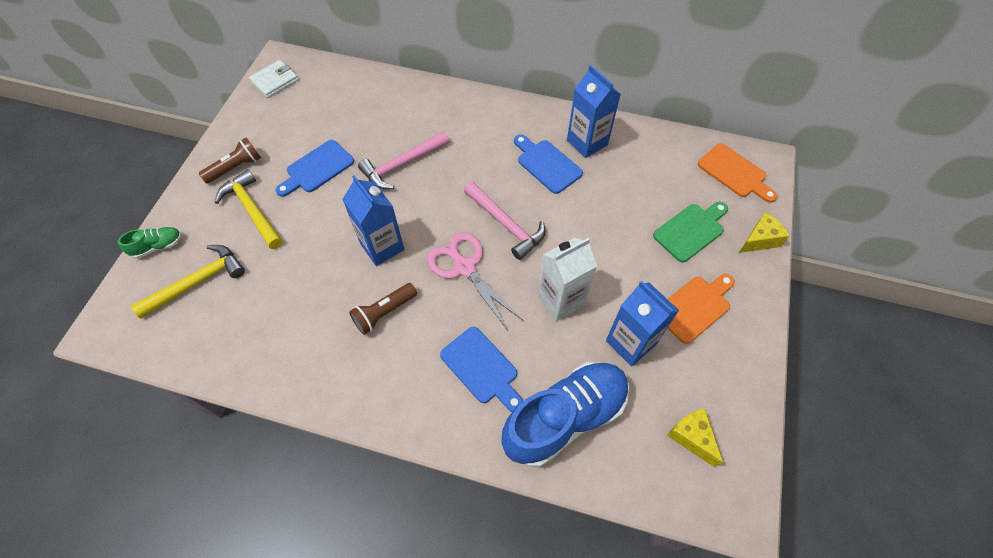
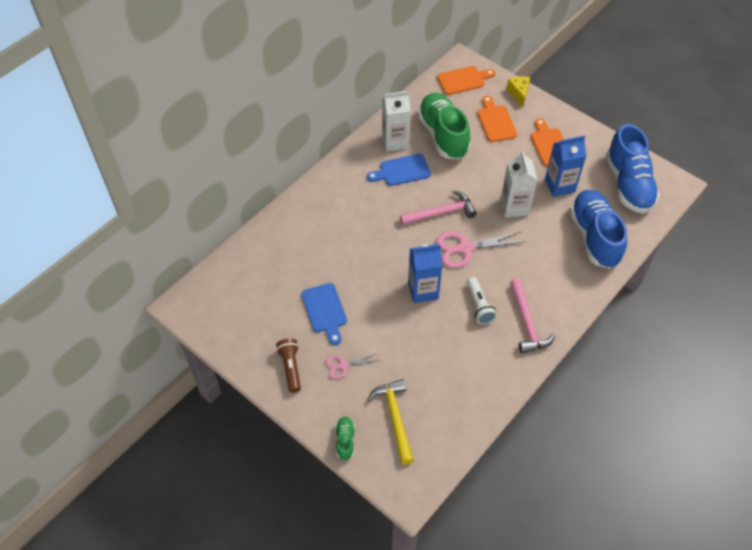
camera: 65 degrees left, 5 degrees down
(252, 210) = (343, 365): yellow hammer -> pink scissors
(275, 81) = (204, 316): white wallet -> none
(384, 313) = (479, 306): brown flashlight -> white flashlight
(402, 165) = (353, 255): pink hammer -> pink hammer (527, 323)
(482, 368) = (544, 265): blue cutting board -> none
(587, 142) = (395, 141): blue carton -> white carton
(628, 184) = (443, 135): none -> green shoe
(690, 230) = (495, 121): green cutting board -> orange cutting board
(691, 437) = (628, 184): yellow cheese -> blue shoe

